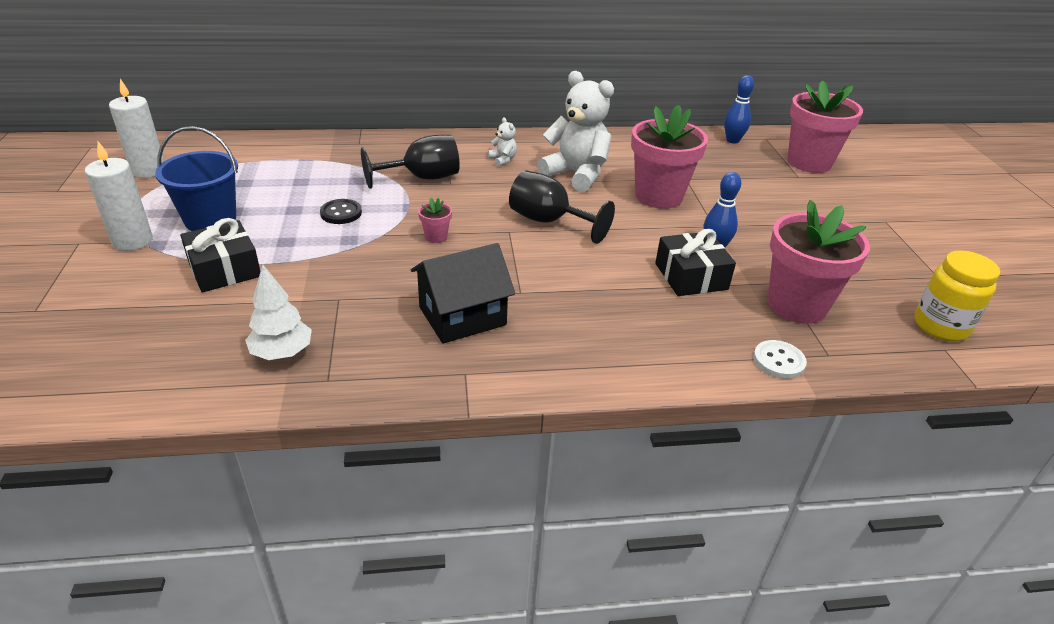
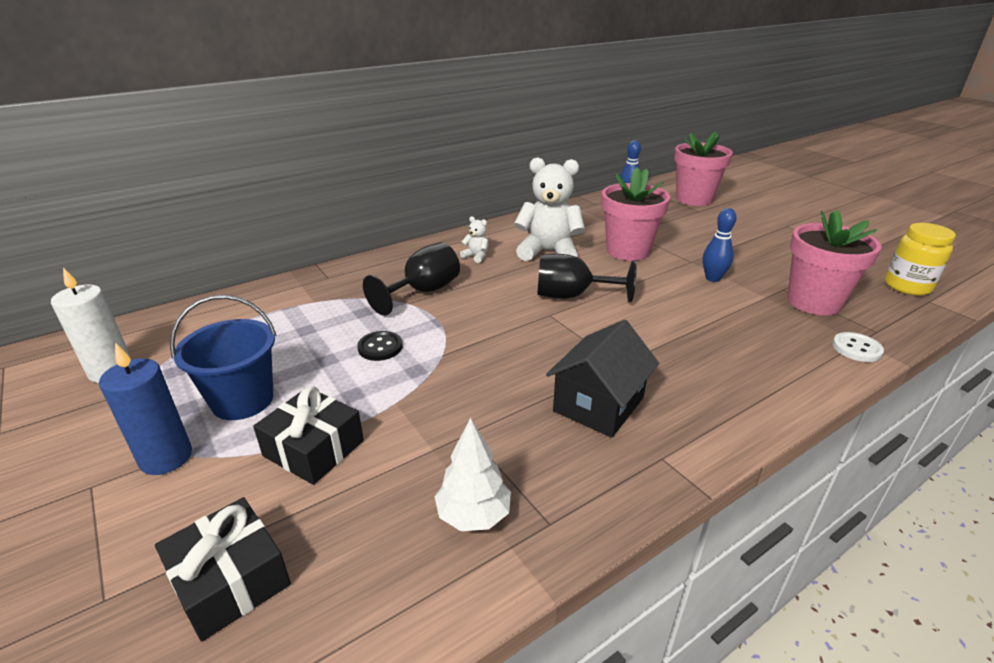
camera: 25 degrees left, 5 degrees down
(132, 241) = (166, 457): white candle -> blue candle
(436, 237) = (494, 340): pink flower pot -> none
(691, 276) = (724, 305): black gift -> black gift (230, 580)

